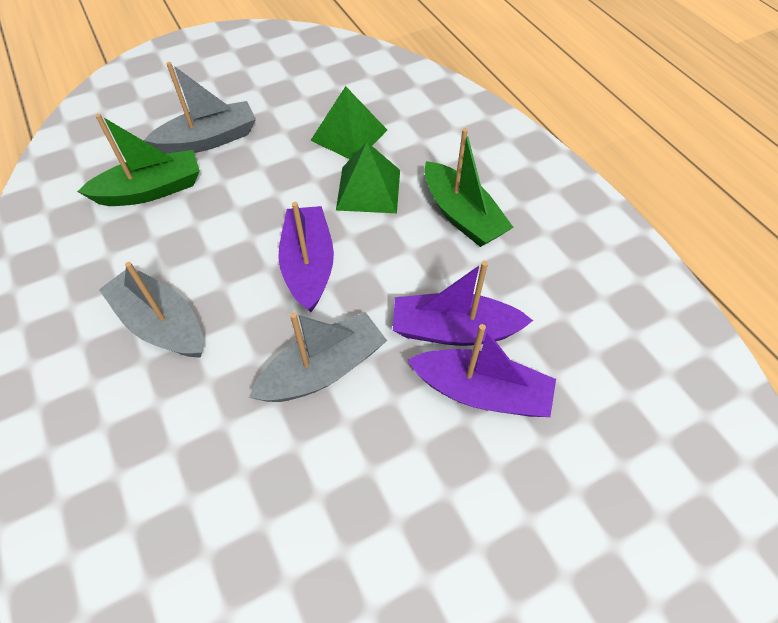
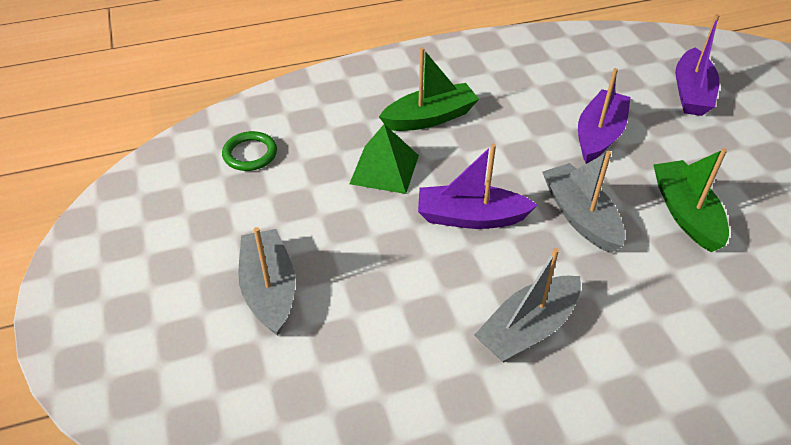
camera: 80 degrees left, 10 degrees down
(151, 190) = (338, 344): green boat -> green boat (685, 213)
(349, 135) = (304, 175): green pyramid -> none
(369, 96) = (250, 154): none -> green ring
(454, 330) = (546, 140): purple boat -> purple boat (691, 93)

